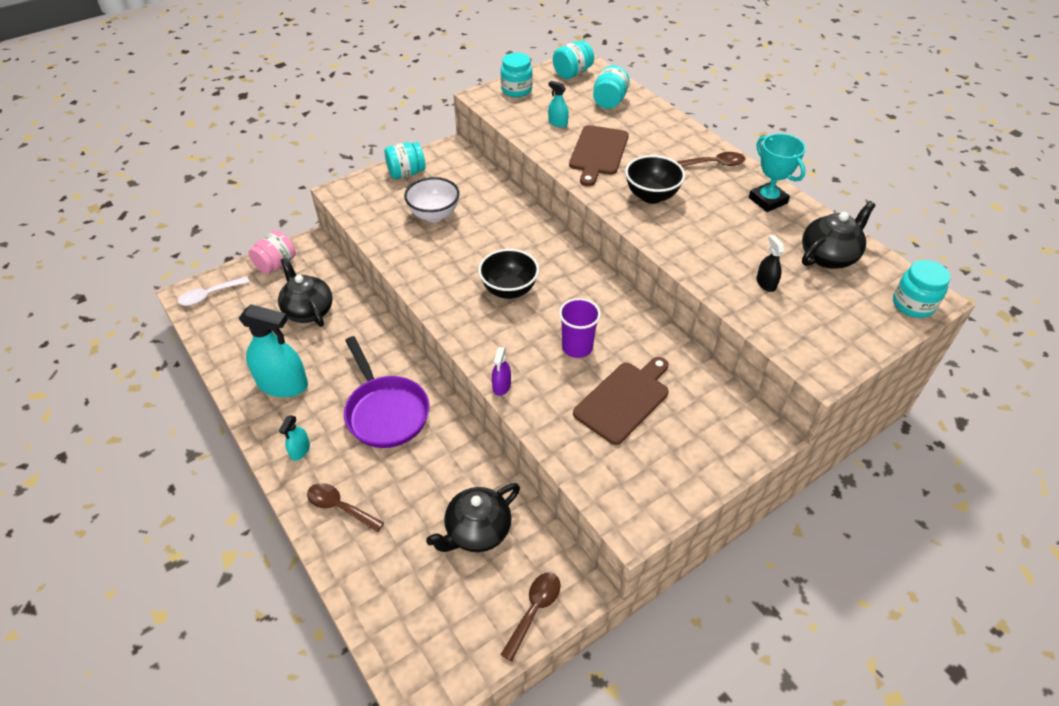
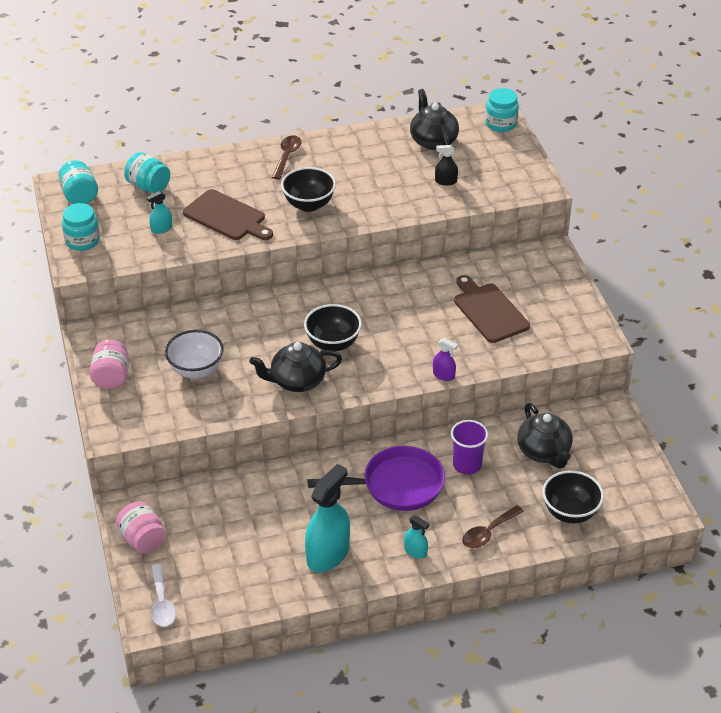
camera: 70 degrees left, 5 degrees down
(308, 311) = (233, 522): black teapot -> black teapot (297, 381)
(390, 582) = (570, 512): none -> black bowl
(406, 173) = (111, 377): turquoise jar -> pink jar
(534, 610) = (621, 436): brown spoon -> none
(577, 347) = (422, 321): purple cup -> purple cup (467, 465)
(767, 200) = (352, 145): turquoise trophy -> none

